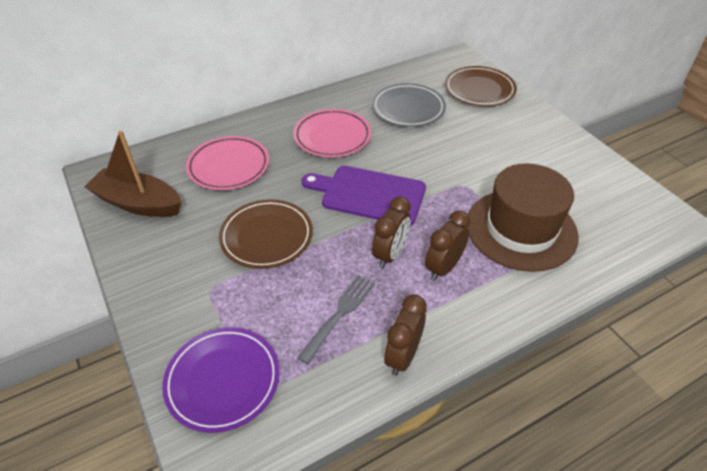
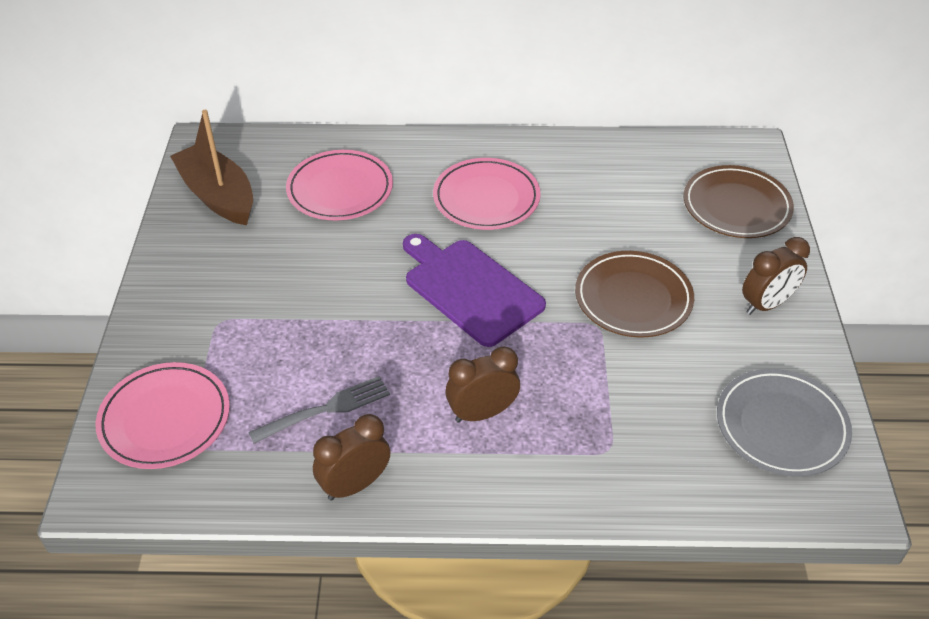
camera: 30 degrees right, 0 degrees up
(223, 380) = (165, 419): purple plate -> pink plate
(266, 237) = (318, 289): brown plate -> brown plate (633, 298)
(390, 254) = (434, 370): brown clock -> brown clock (766, 304)
(408, 108) = (613, 197): grey plate -> grey plate (781, 426)
(521, 229) = (619, 412): brown hat -> none

